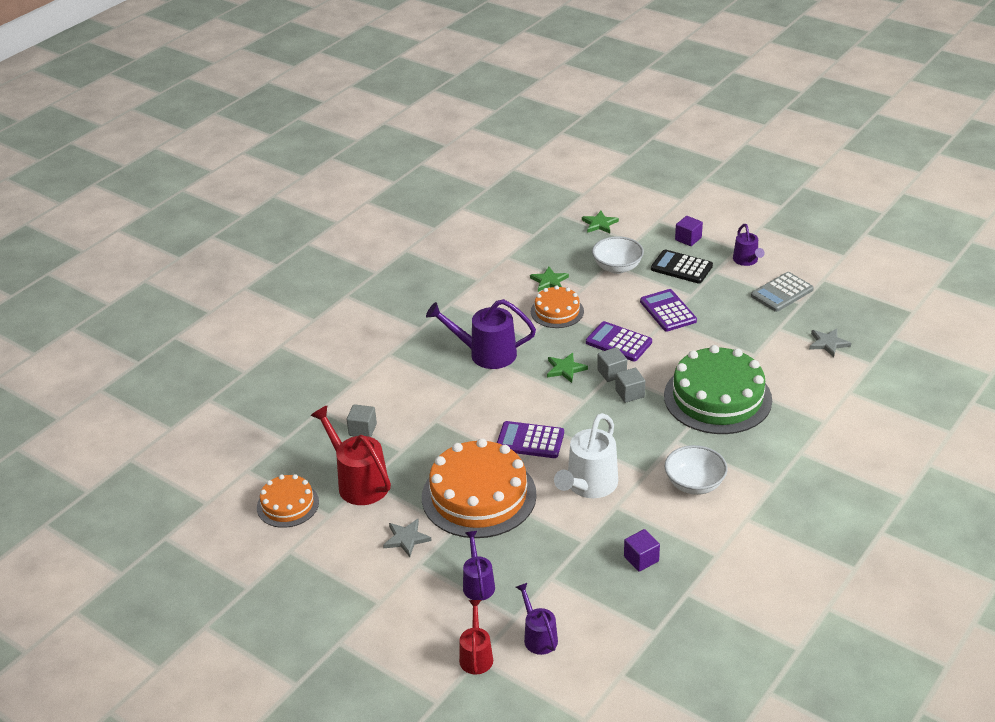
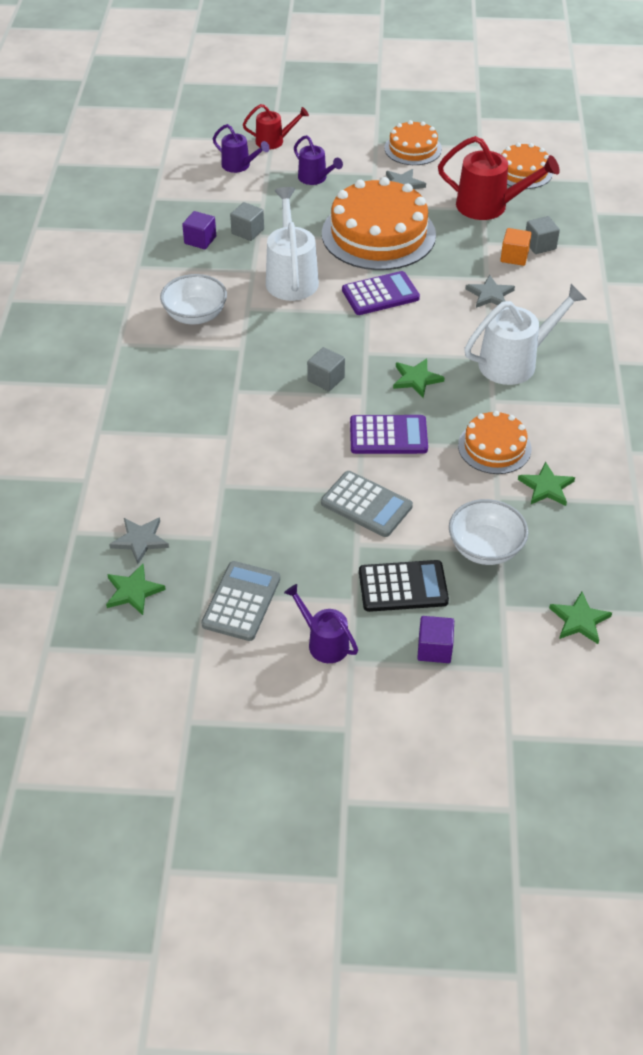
camera: 145 degrees right, 10 degrees up
(352, 578) = (413, 148): none -> orange cake
(394, 428) = (514, 257): none -> orange cube
(448, 406) = (490, 295): none -> grey star
(476, 655) = (274, 141): red watering can -> red watering can turned 60 degrees counterclockwise
(485, 354) = (515, 362): purple watering can -> white watering can
(612, 373) = (364, 395): grey cube -> grey cube (247, 231)
(668, 311) = (366, 505): purple calculator -> grey calculator
(717, 398) = (230, 412): green cake -> none
(846, 319) = (133, 591): none -> green star

